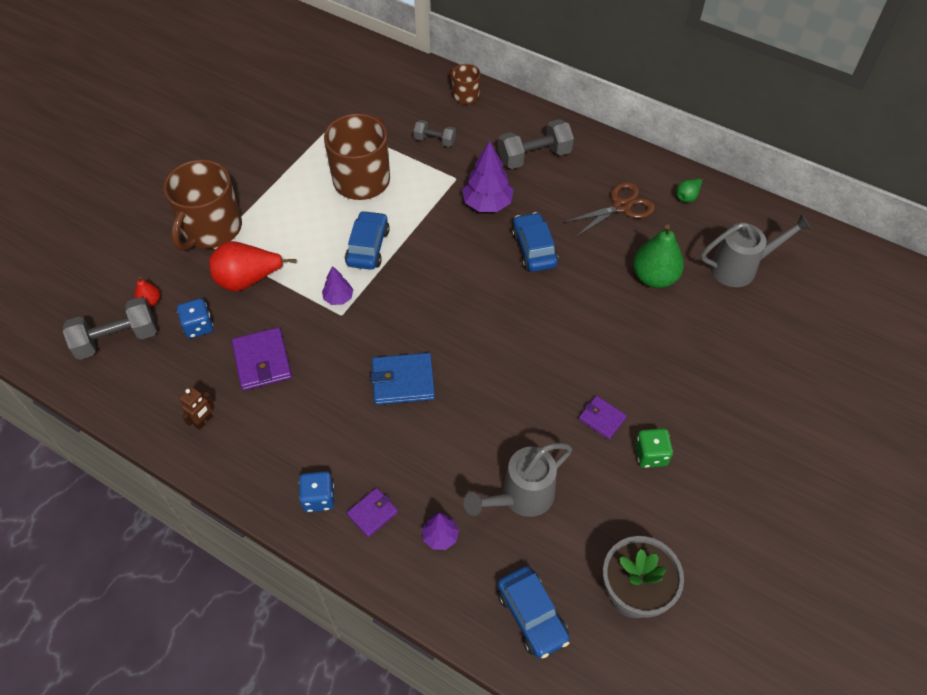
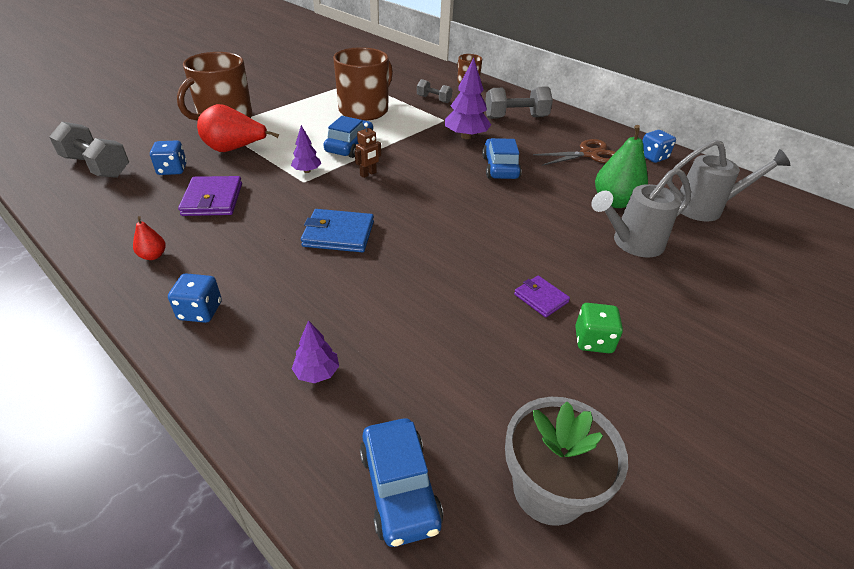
camera: 10 degrees right, 15 degrees down
(117, 339) = (97, 166): grey dumbbell -> grey dumbbell turned 45 degrees clockwise
(150, 301) = (143, 149): red pear -> red pear (153, 256)
(204, 421) = (128, 231): brown robot -> brown robot (368, 174)
(372, 513) = (250, 336): purple wallet -> none
(521, 497) = (427, 352): grey watering can -> grey watering can (632, 243)
(687, 196) = (653, 157): green pear -> blue dice

